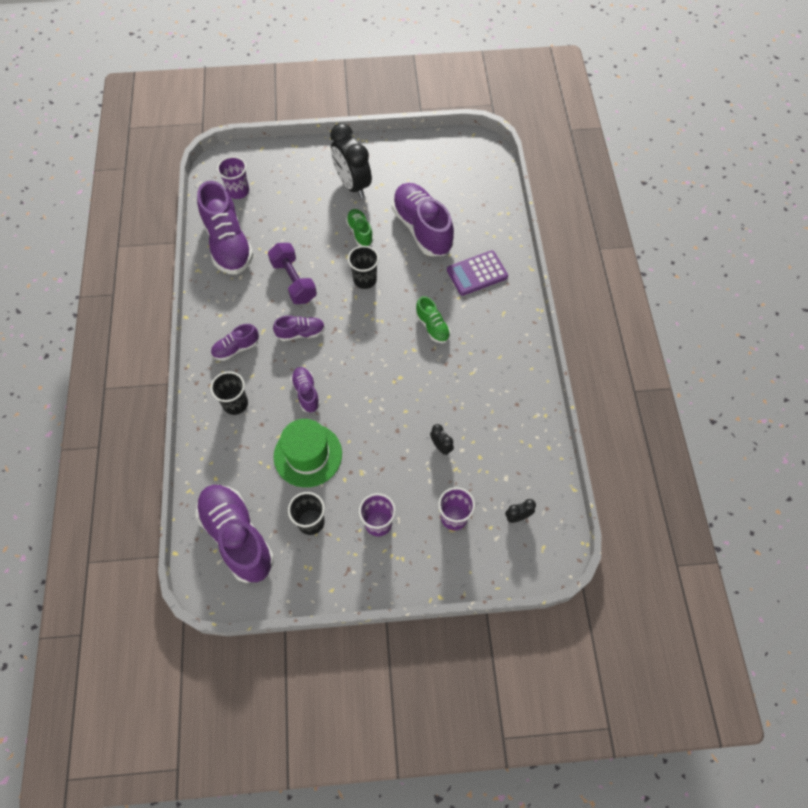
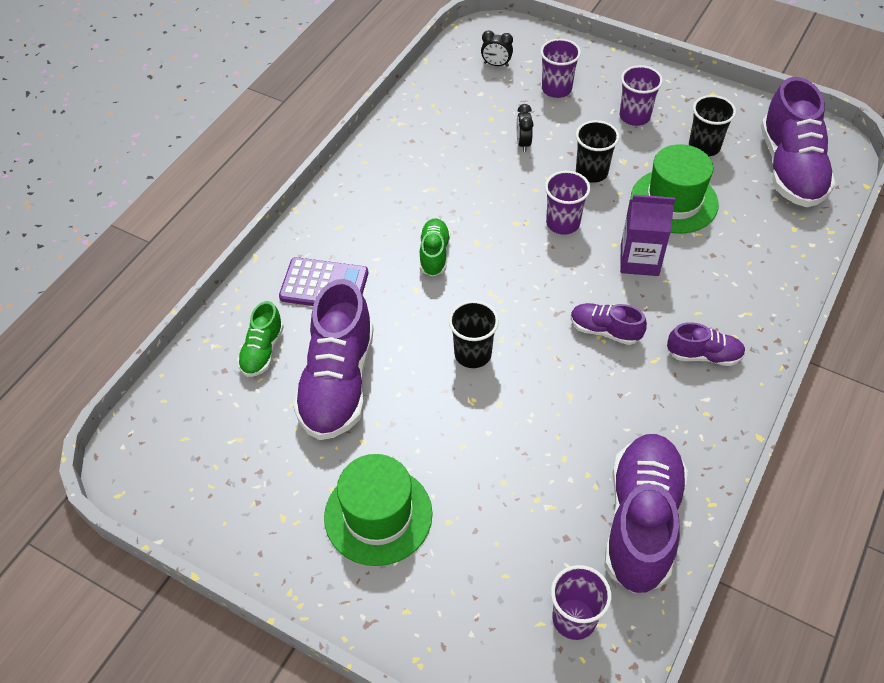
camera: 145 degrees left, 10 degrees down
(235, 404) = (735, 291): black cup -> black cup (591, 172)
(294, 281) = (572, 405): purple dumbbell -> none
(306, 393) = (639, 260): purple shoe -> purple carton
(352, 185) = (378, 515): black clock -> green hat
(360, 232) = (428, 426): green shoe -> green shoe (262, 351)
(370, 394) = (563, 223): none -> purple cup

